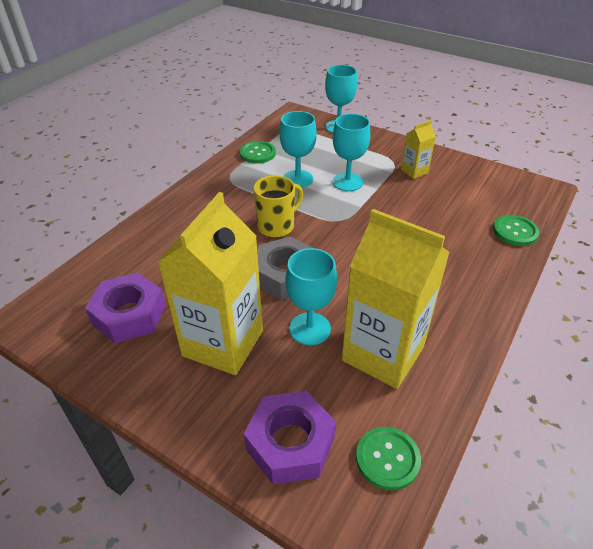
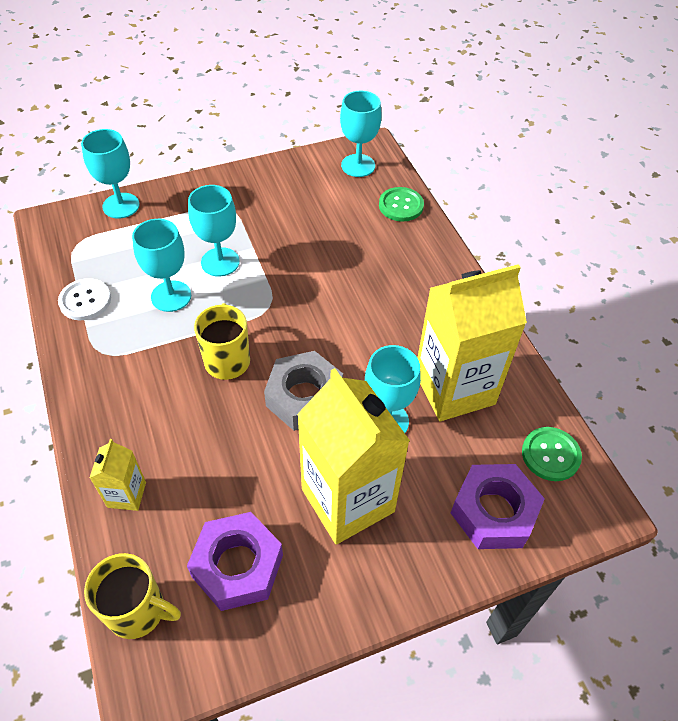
camera: 55 degrees left, 10 degrees up
(69, 288) = (138, 611): none -> yellow mug
(257, 153) = (85, 300): green button -> white button
(414, 171) = (258, 205): yellow carton -> yellow carton (126, 494)
(517, 192) = (358, 165): none -> turquoise goblet

